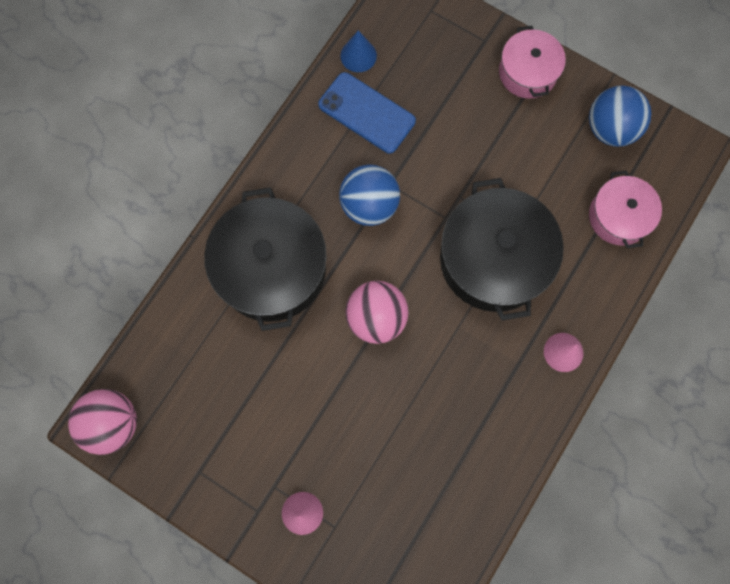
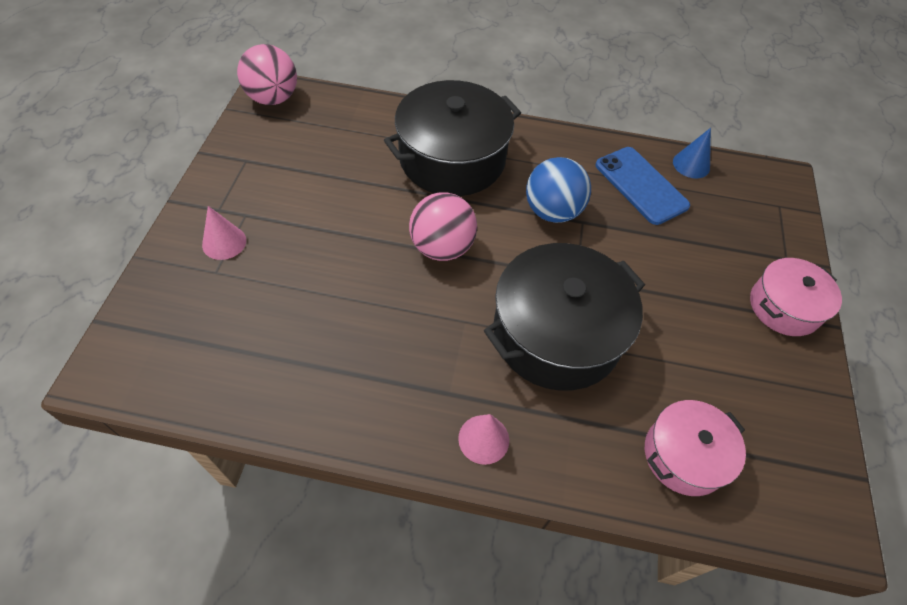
camera: 65 degrees right, 20 degrees down
(366, 113) = (641, 185): blue phone -> blue phone turned 45 degrees counterclockwise
(610, 129) = (784, 413): blue ball -> none

